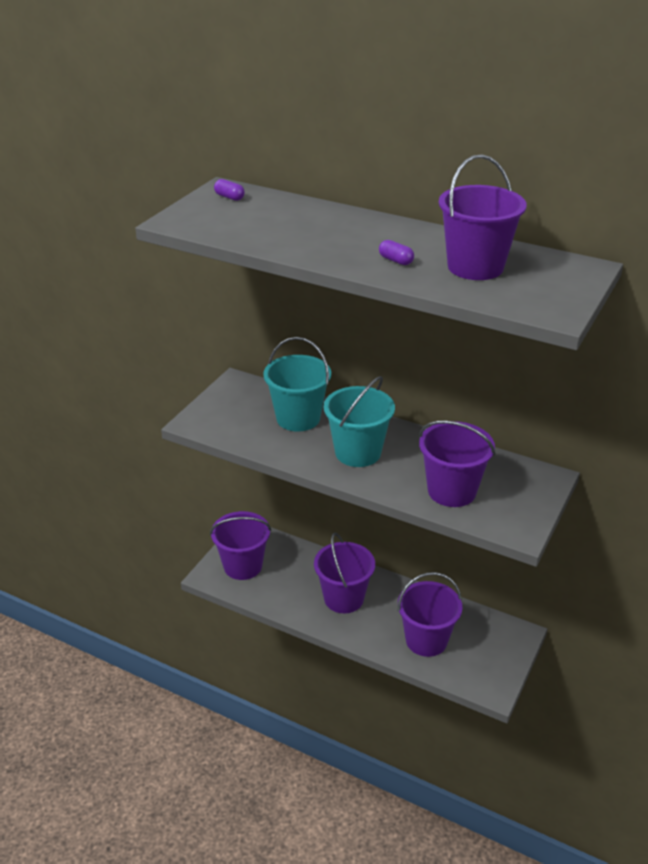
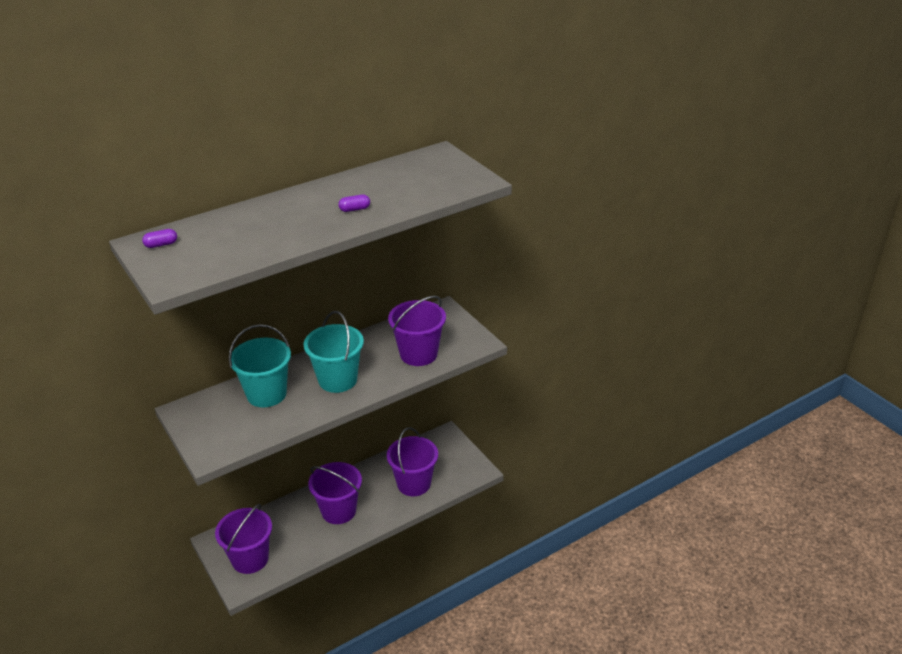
camera: 60 degrees left, 0 degrees up
(475, 267) = (397, 185): purple bucket -> none

